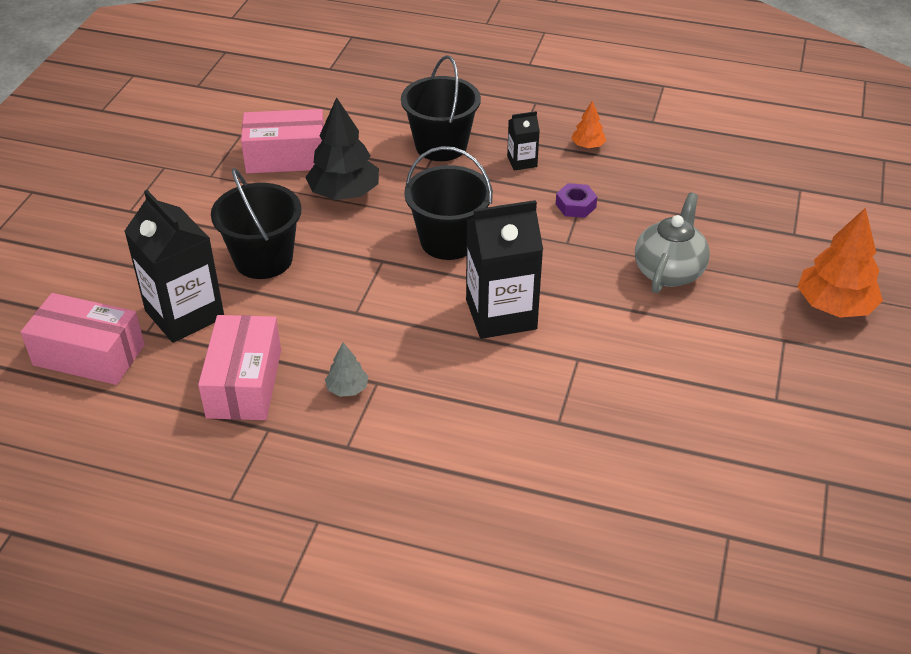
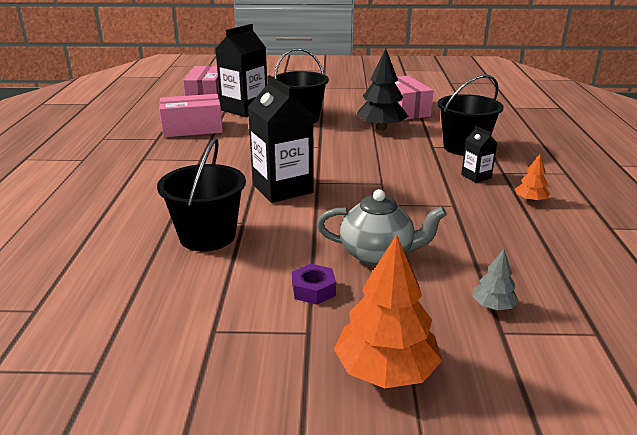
camera: 75 degrees right, 15 degrees down
(347, 388) = (193, 152): grey tree -> grey tree (493, 306)
(448, 241) = (354, 162): black bucket -> black bucket (207, 236)
(575, 205) = (438, 203): purple nut -> purple nut (313, 290)

